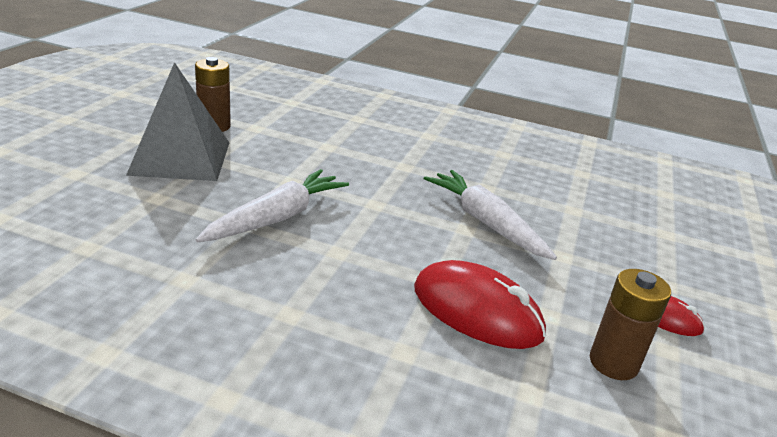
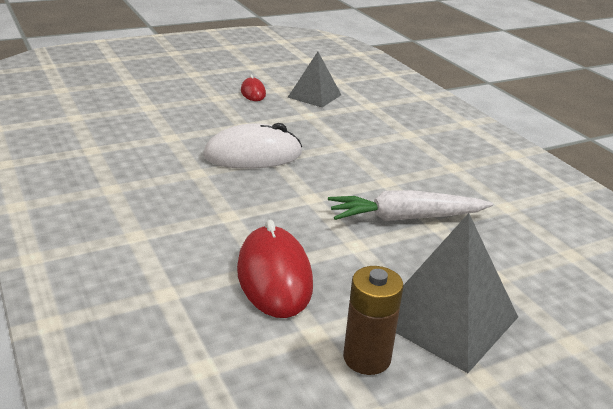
camera: 135 degrees left, 0 degrees up
(477, 311) = (346, 129): red mouse -> red mouse (274, 277)
(485, 222) = (253, 155): white carrot -> white mouse
(613, 363) = (314, 96): brown battery -> grey pyramid

